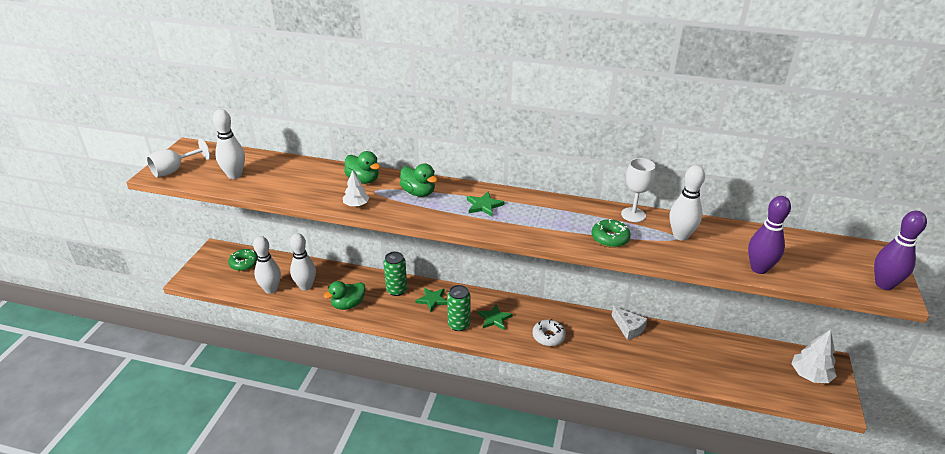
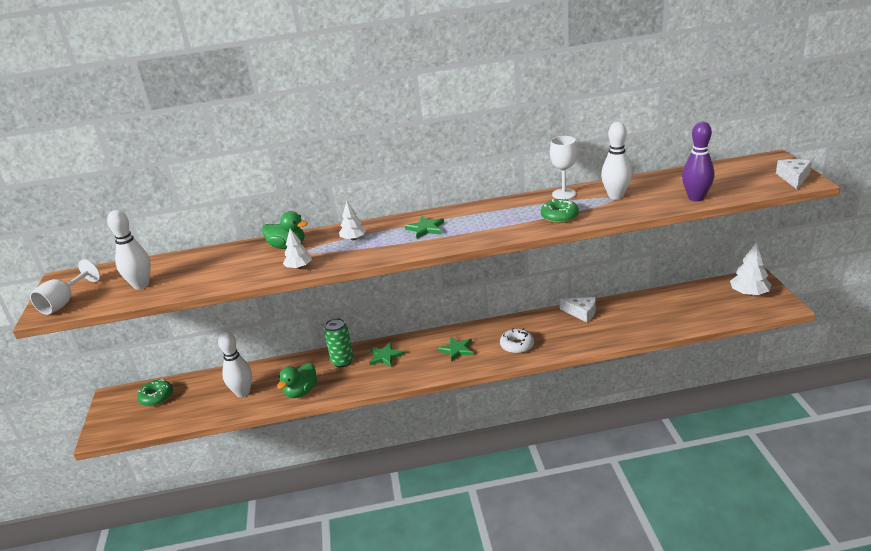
camera: 20 degrees left, 5 degrees down
(271, 289) = (205, 409): white bowling pin -> none
(418, 193) = (353, 239): green duck -> white tree
(459, 325) = (426, 367): green can -> none
(884, 284) = (794, 178): purple bowling pin -> white cheese

